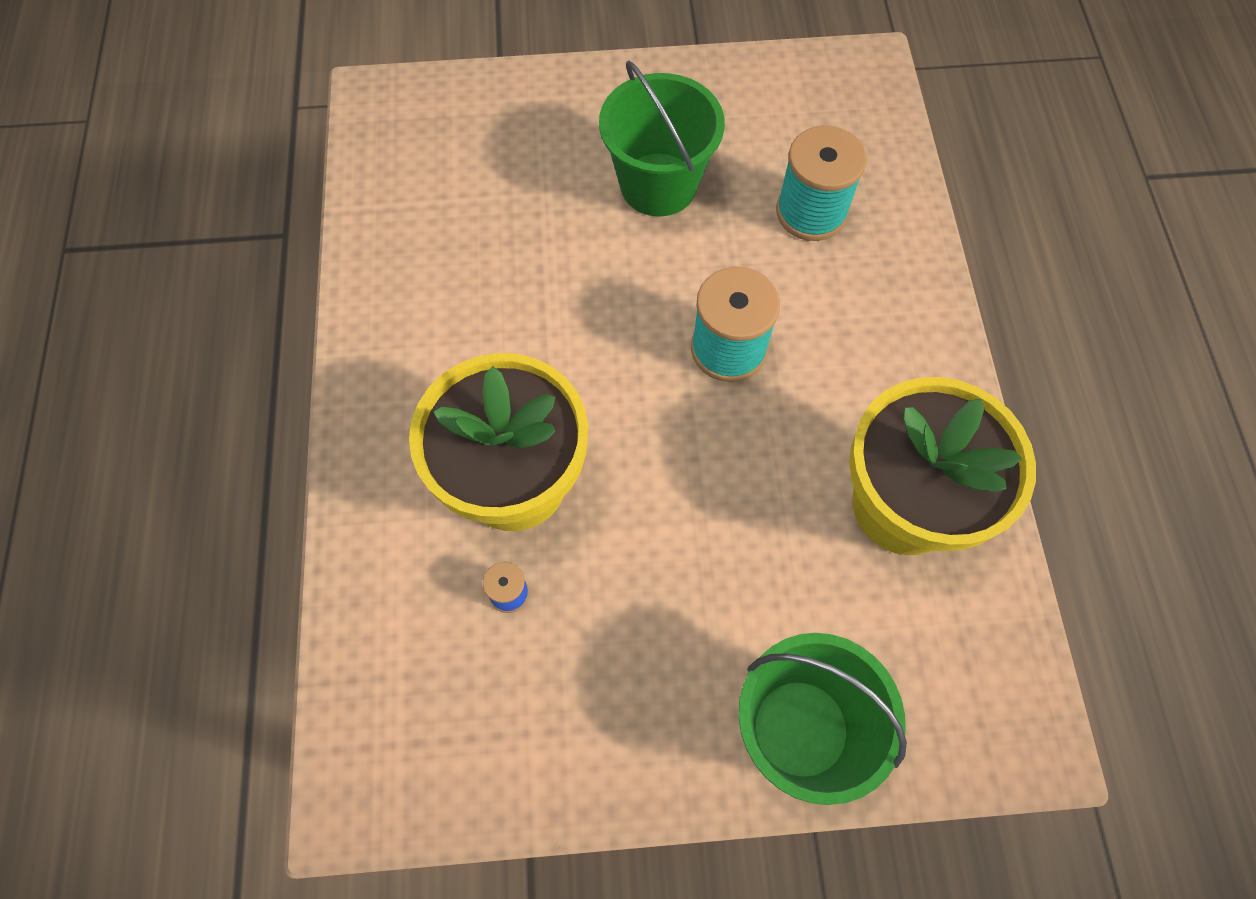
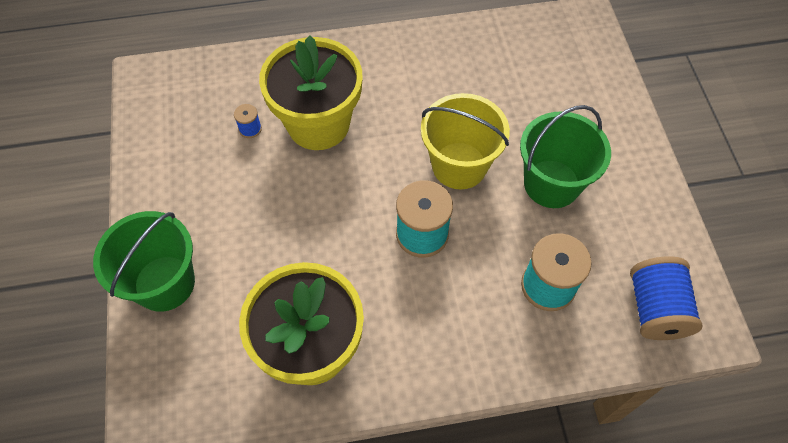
camera: 85 degrees right, 5 degrees down
(617, 290) = (459, 165): none -> yellow bucket
(842, 110) = (655, 308): none -> blue spool

